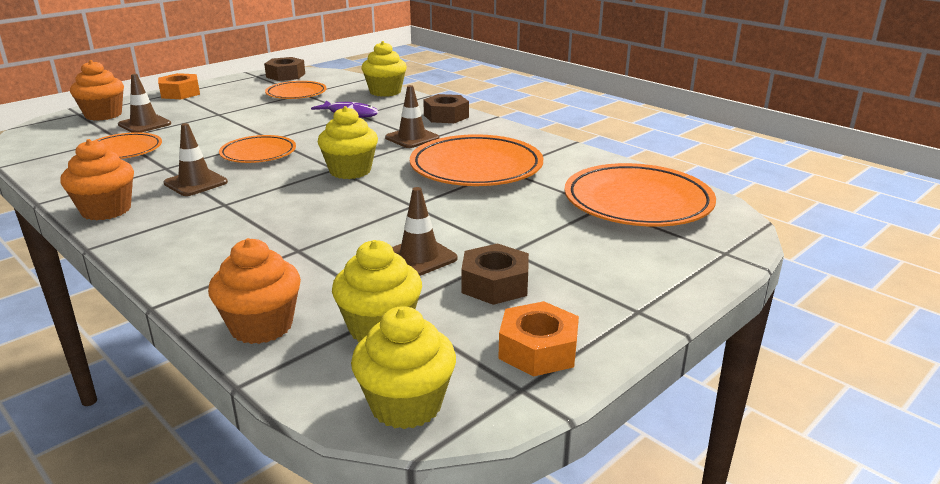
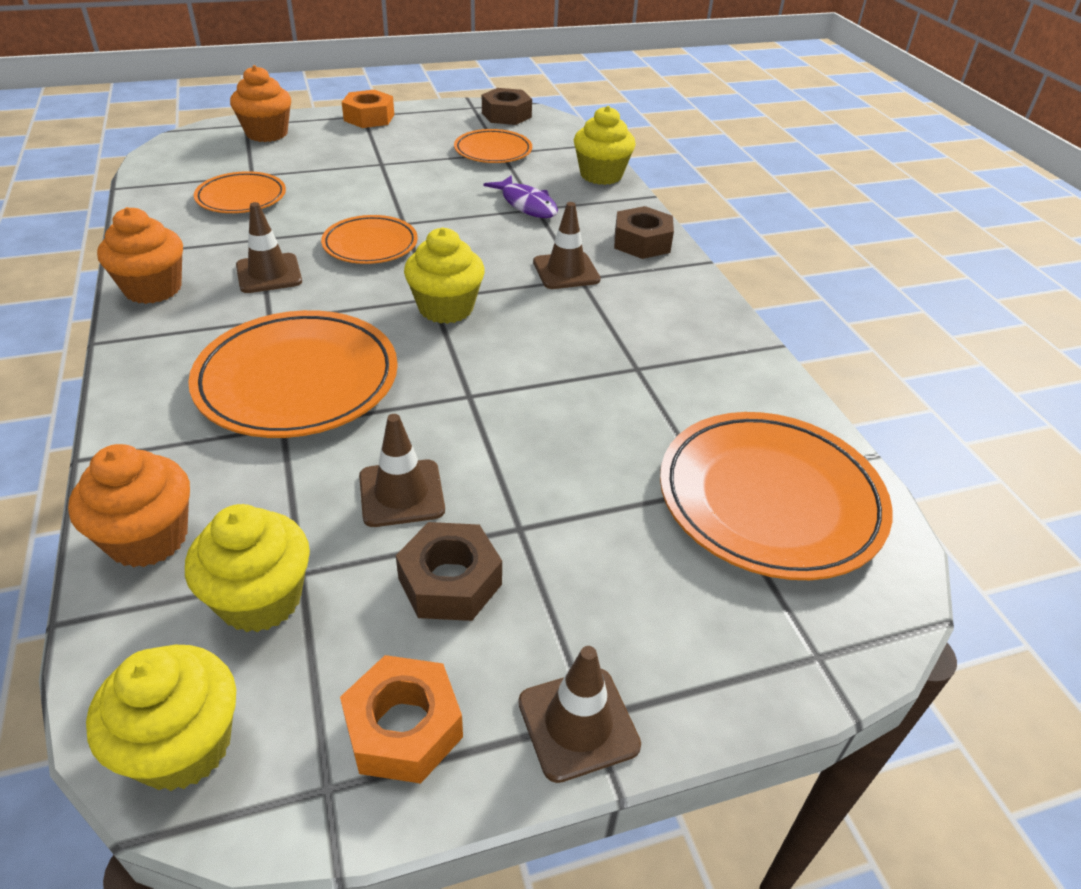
camera: 25 degrees right, 15 degrees up
(145, 124) = (294, 160): brown traffic cone -> brown traffic cone (578, 723)
(476, 167) = (602, 353): orange plate -> orange plate (297, 380)

